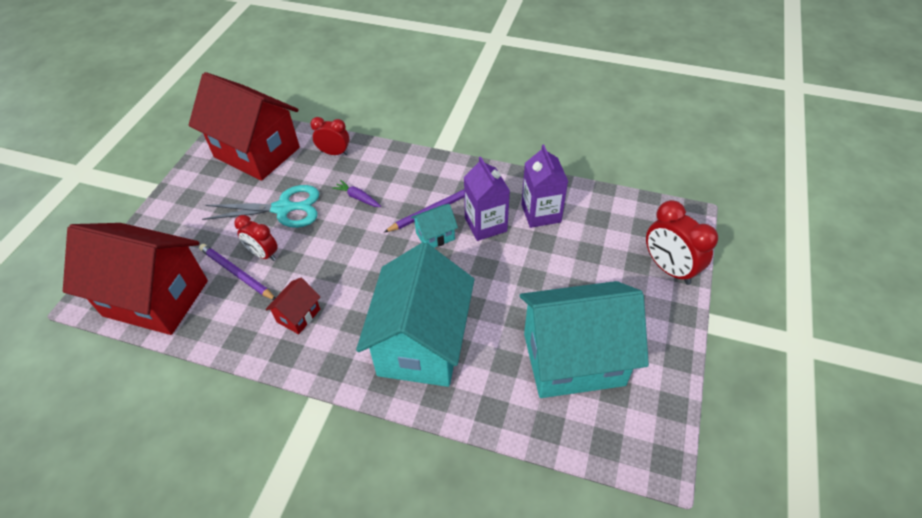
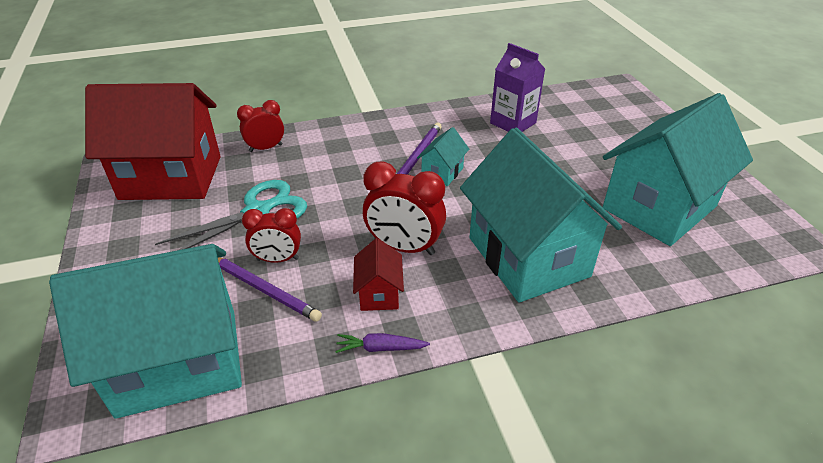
camera: 35 degrees left, 10 degrees down
(156, 298) = (179, 362): red house -> turquoise house
(237, 273) = (264, 289): purple pencil -> purple pencil turned 150 degrees counterclockwise
(358, 198) = (332, 173): purple carrot -> purple carrot (381, 348)
(485, 225) = (477, 147): purple carton -> none
(669, 268) = (648, 121): red clock -> red clock (404, 247)

